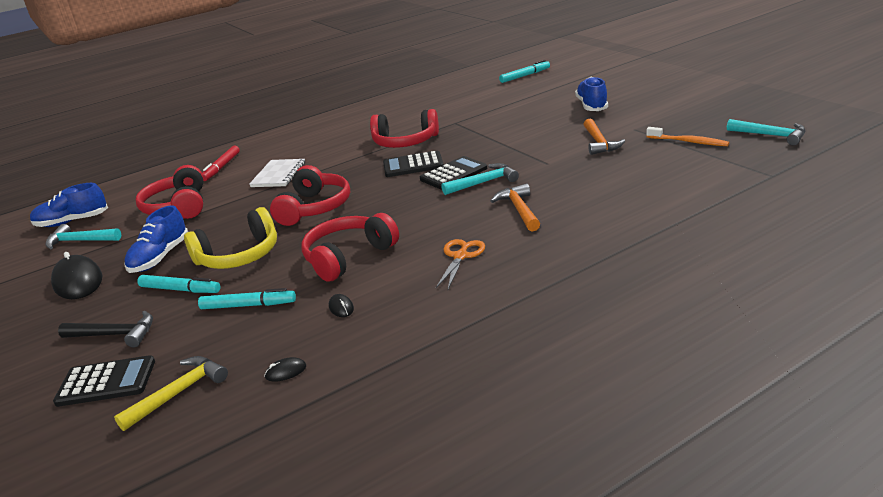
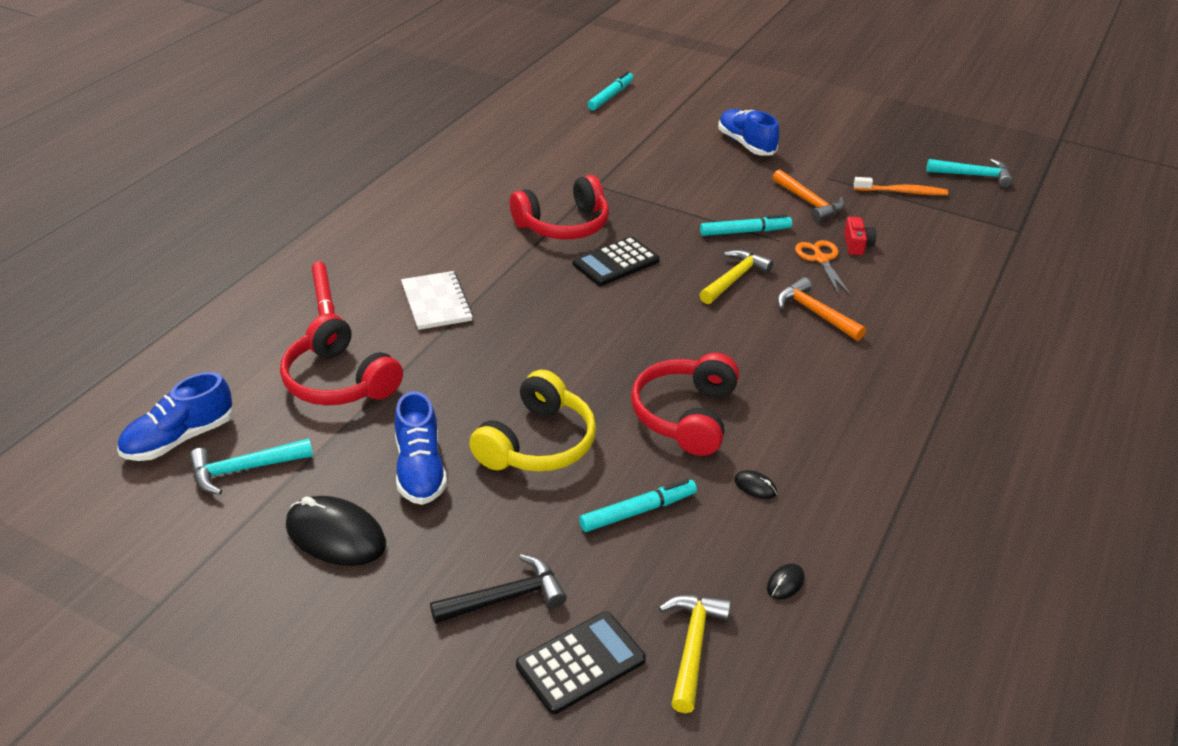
camera: 35 degrees left, 10 degrees up
(180, 290) = (515, 511): turquoise marker -> turquoise marker (745, 232)
(314, 208) = (555, 350): red headphones -> none
(453, 174) = (683, 270): black calculator -> none
(461, 256) = (816, 389): orange scissors -> orange scissors (821, 259)
(483, 183) = (734, 279): turquoise hammer -> yellow hammer
(607, 171) = (856, 244): none -> red camera

